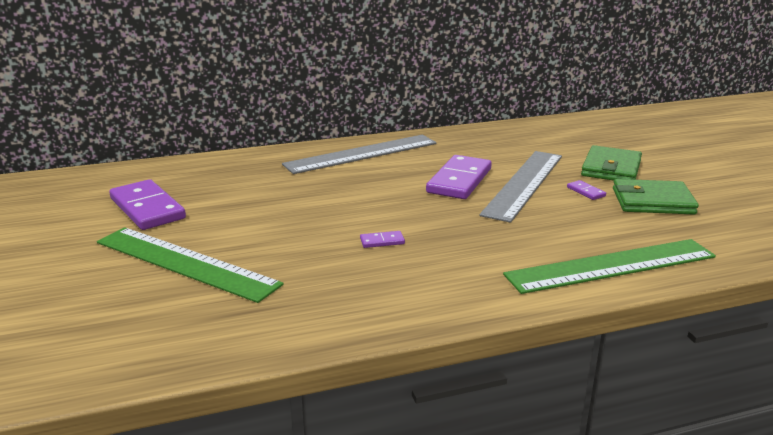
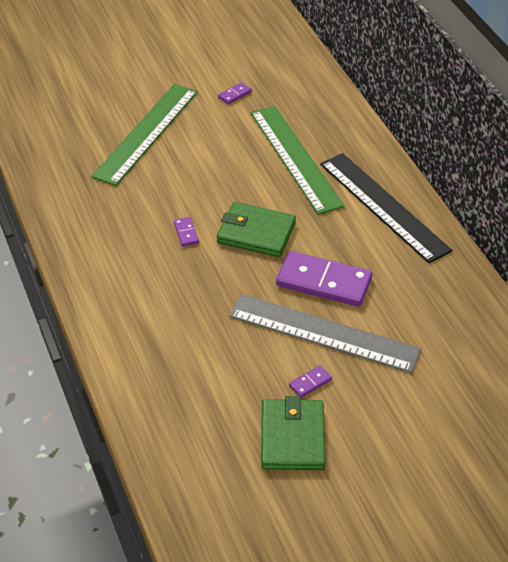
camera: 85 degrees right, 20 degrees up
(147, 208) = (234, 94): purple domino -> purple domino, size x0.42
(361, 154) = (383, 206): grey ruler -> black ruler
(611, 168) = (384, 416): green wallet -> green wallet (256, 233)
(611, 266) = (149, 379): green ruler -> green ruler (295, 158)

